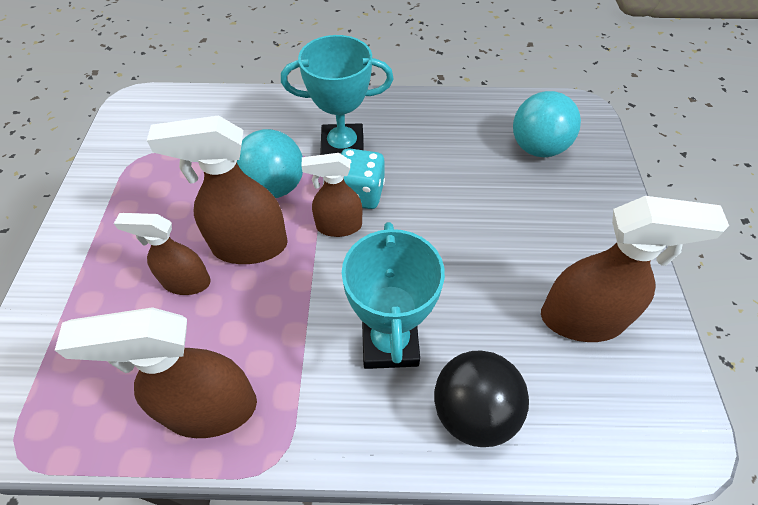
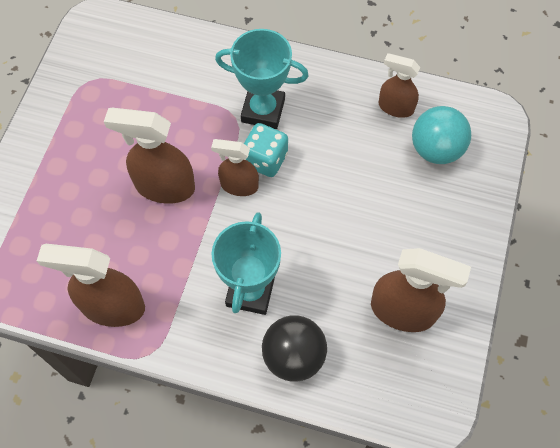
camera: 15 degrees right, 10 degrees up
(186, 282) = (111, 206): brown spray bottle -> brown spray bottle (395, 107)
(275, 187) = (196, 136): turquoise ball -> none

